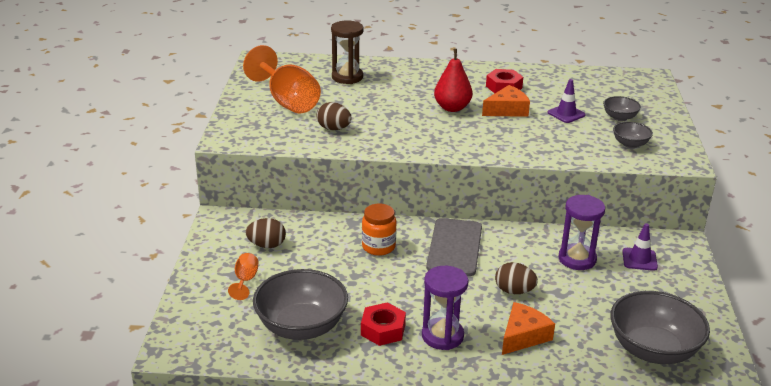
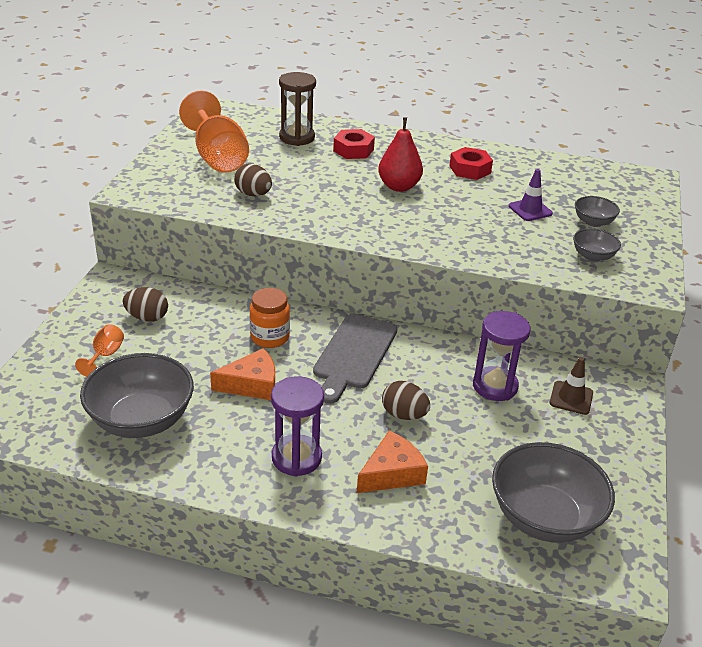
camera: 10 degrees right, 5 degrees up
(383, 330) = (231, 439): red nut -> red nut (353, 150)
(507, 110) = (462, 197): orange cheese -> orange cheese (252, 384)
(639, 259) = (571, 398): purple traffic cone -> brown traffic cone

